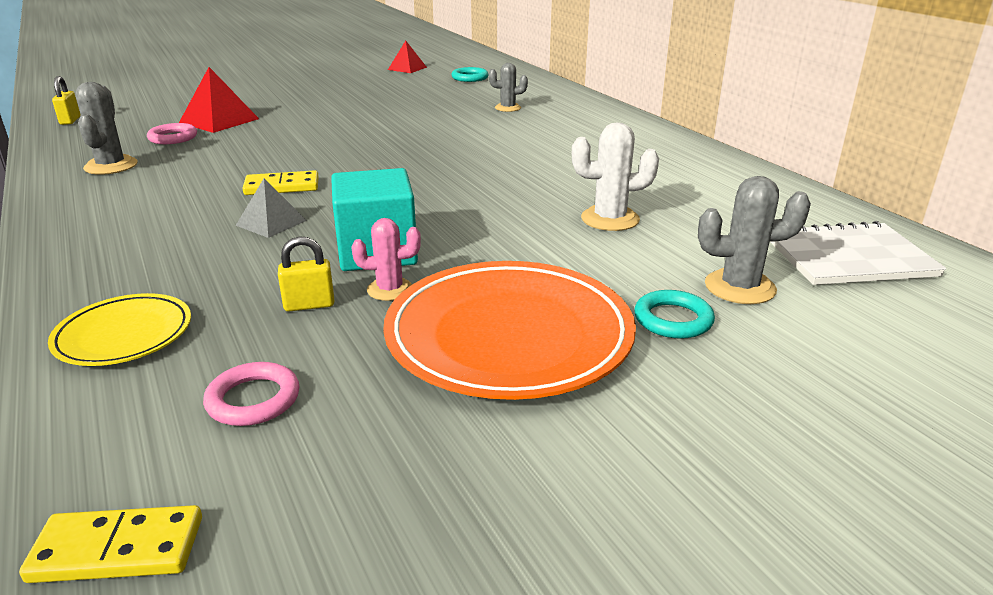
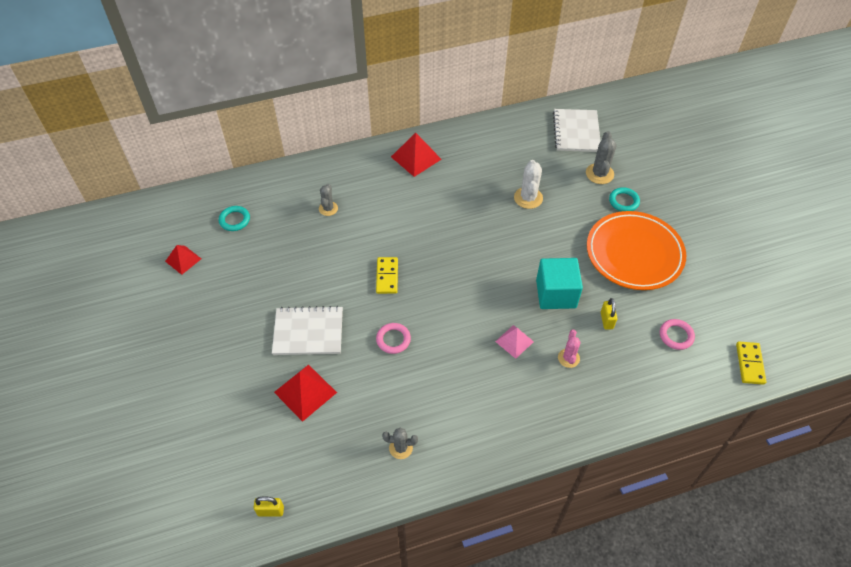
camera: 80 degrees left, 25 degrees up
(111, 166) = (401, 448): grey cactus -> grey cactus, size x0.66
(124, 335) = (630, 389): yellow plate -> none
(173, 138) = (343, 418): pink ring -> pink ring (393, 339)
(271, 223) = (514, 341): grey pyramid -> pink pyramid
(282, 187) = (460, 339): yellow domino -> yellow domino (387, 276)
(306, 115) = (308, 332): none -> white notebook
(390, 289) = (594, 290): pink cactus -> pink cactus (568, 358)
(639, 141) = (416, 158): none -> red pyramid

